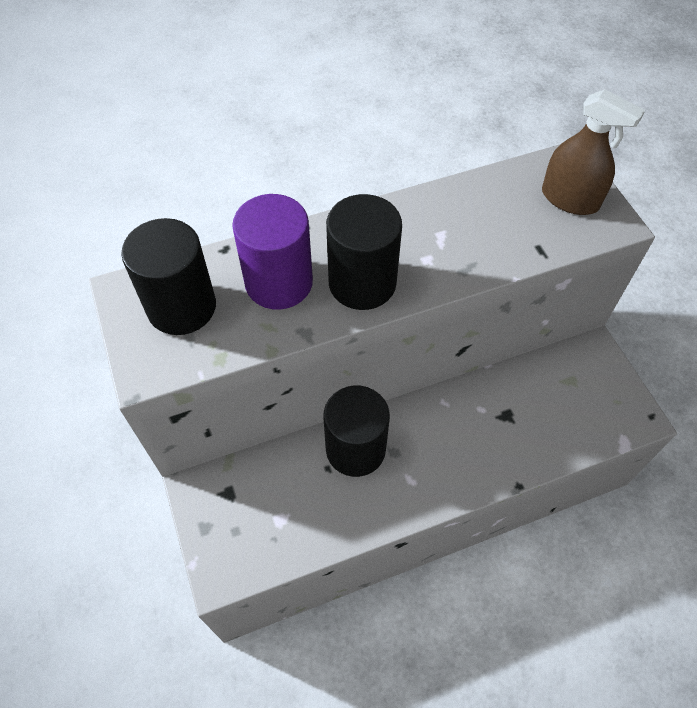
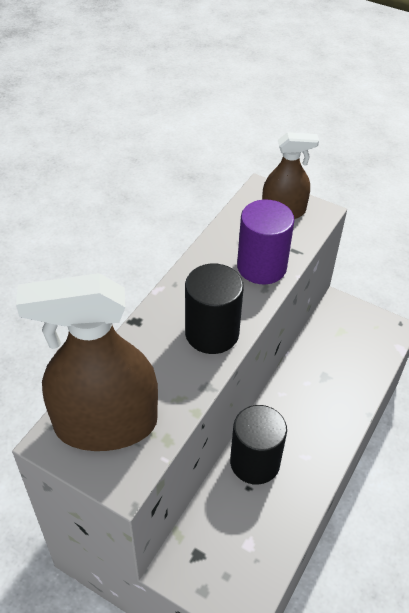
camera: 40 degrees left, 10 degrees down
(181, 307) = (106, 424): black cylinder -> brown spray bottle
(279, 282) = (157, 366): purple cylinder -> purple cylinder (261, 266)

